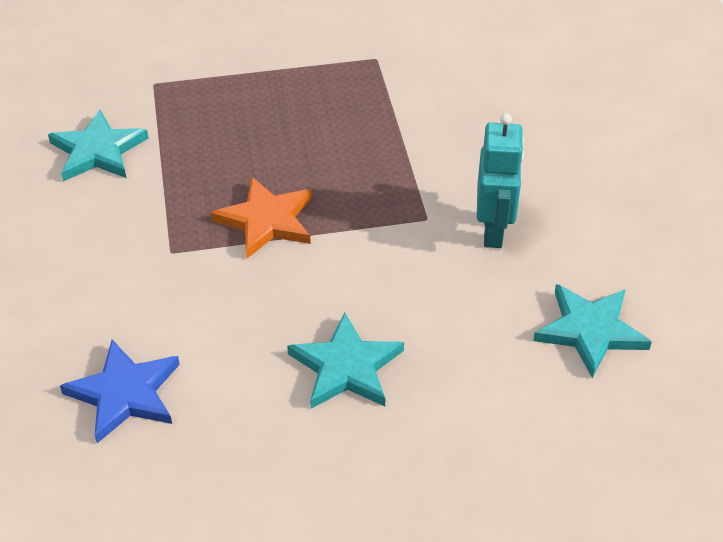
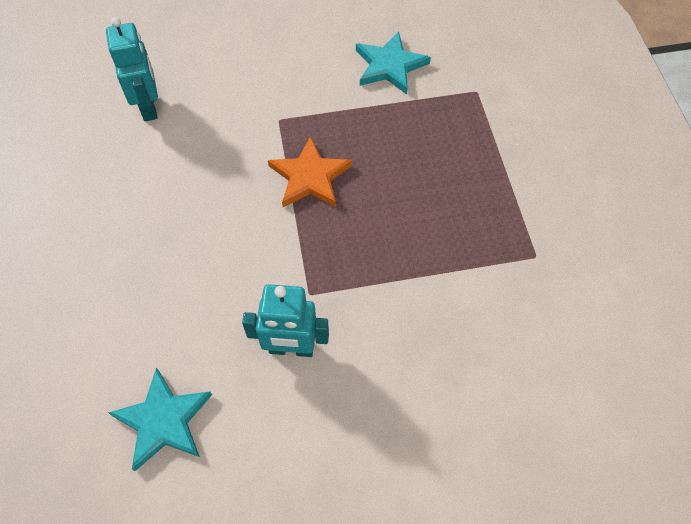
camera: 90 degrees right, 15 degrees up
(125, 393) = (149, 107): blue star -> turquoise robot
(346, 367) = (152, 233): turquoise star -> none

